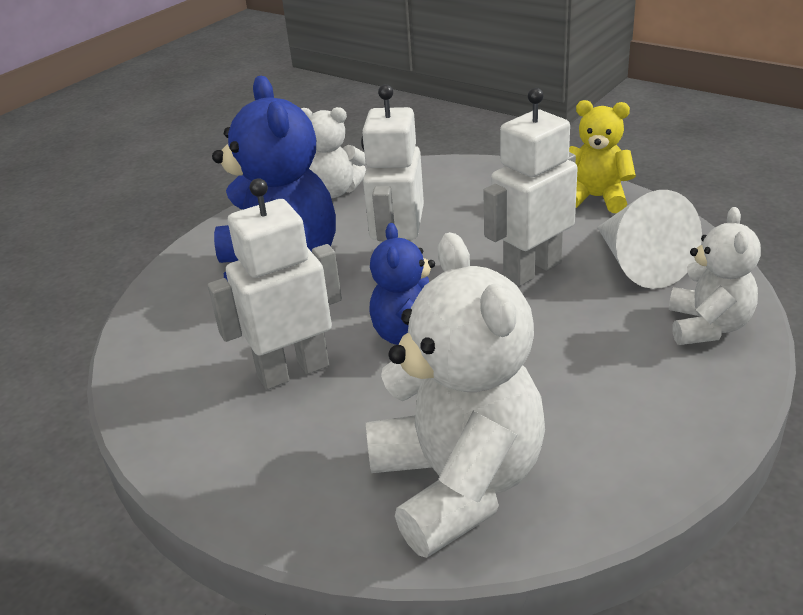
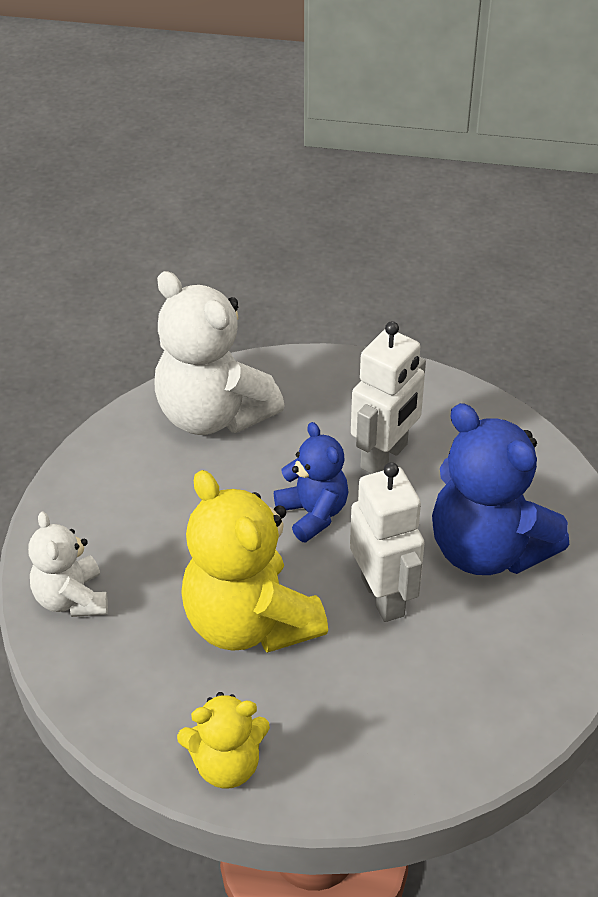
camera: 150 degrees right, 10 degrees up
(334, 191) = (538, 686): white teddy bear -> none
(532, 270) = (249, 623): white robot -> yellow teddy bear
(639, 263) = (148, 663): white cone -> none

